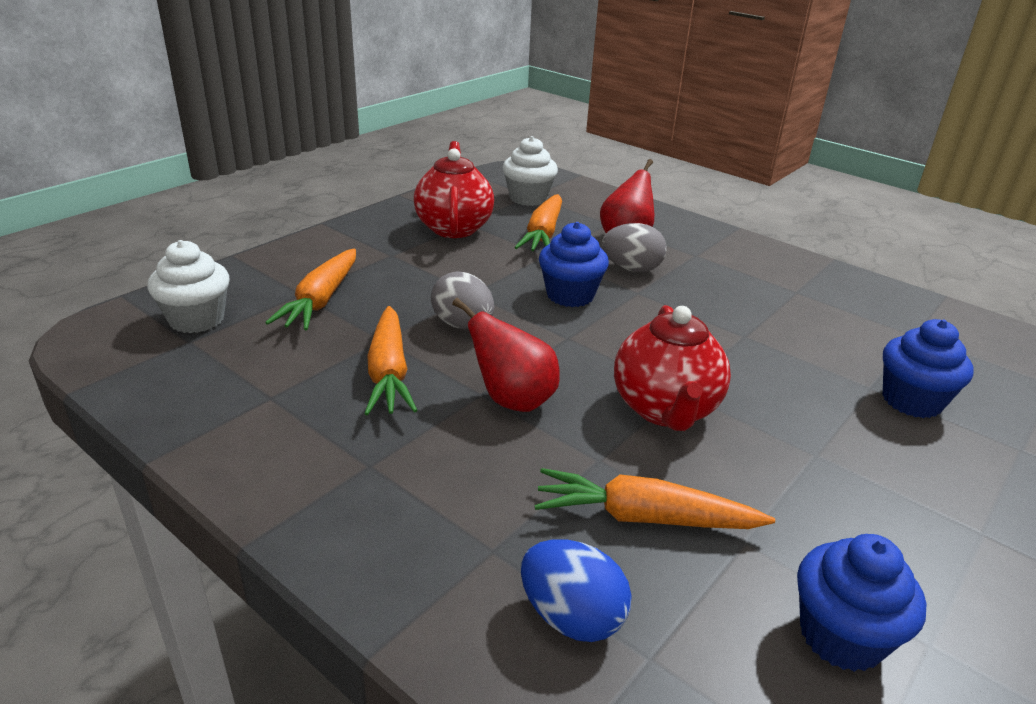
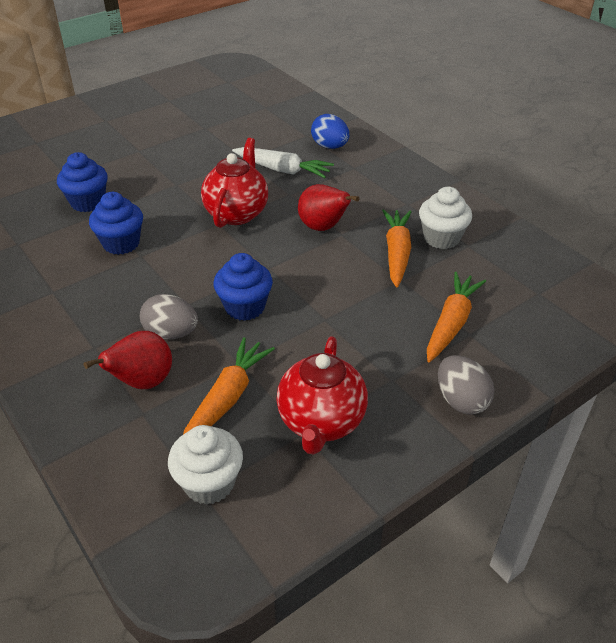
camera: 165 degrees left, 10 degrees up
(197, 319) = (543, 313): white cupcake -> white cupcake (441, 238)
(463, 325) = (341, 286): grey egg -> grey egg (461, 400)
(644, 517) = (283, 170): orange carrot -> white carrot
(841, 636) = (234, 132): blue cupcake -> blue cupcake (121, 243)

